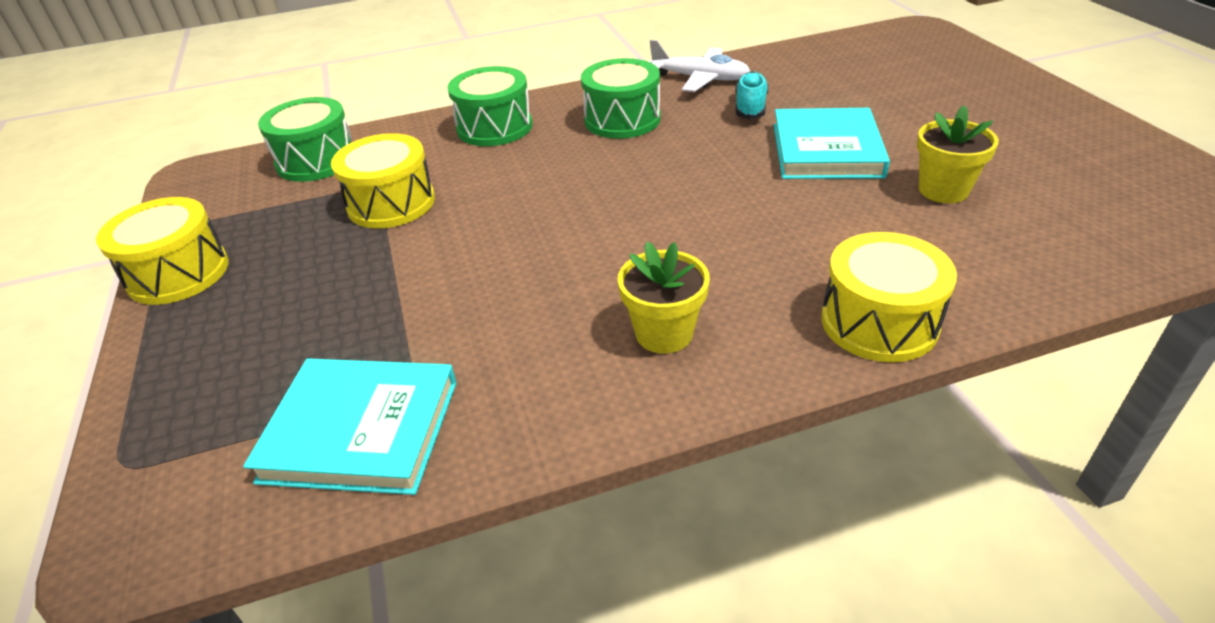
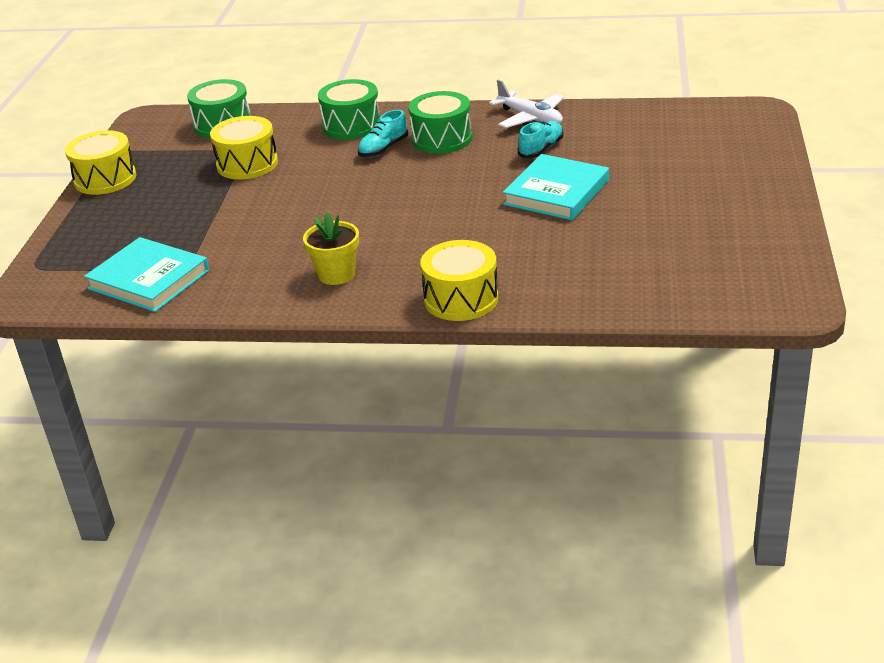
camera: 25 degrees right, 5 degrees down
(561, 145) = (383, 149): none -> turquoise shoe
(943, 190) = (600, 237): yellow flower pot -> none

